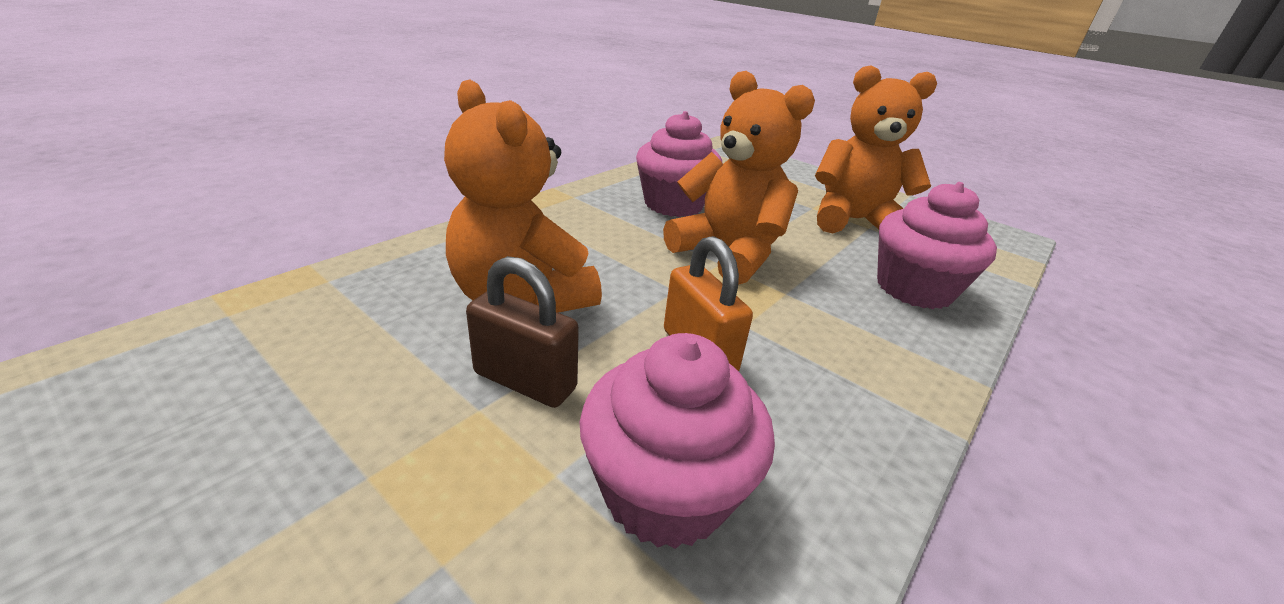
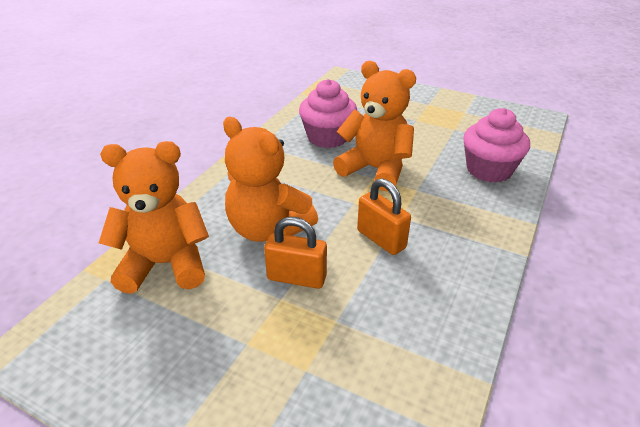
camera: 10 degrees left, 5 degrees up
(525, 381) = (296, 278): brown padlock -> orange padlock
(665, 491) = (391, 315): pink cupcake -> none
(853, 221) = (444, 126): orange teddy bear -> orange teddy bear (165, 264)

